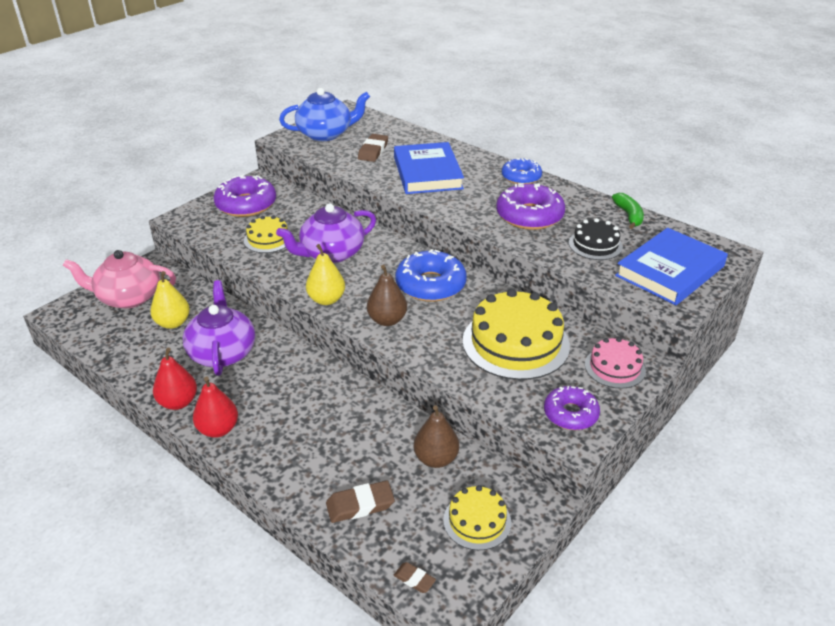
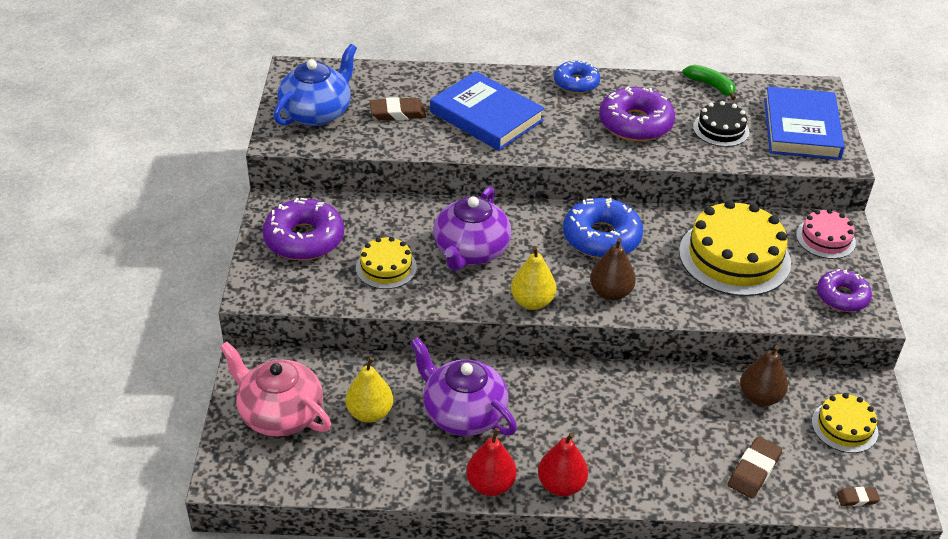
camera: 40 degrees left, 5 degrees up
(128, 297) = (280, 414): pink teapot -> pink teapot turned 75 degrees clockwise
(373, 151) = (397, 113): brown eraser -> brown eraser turned 75 degrees counterclockwise

